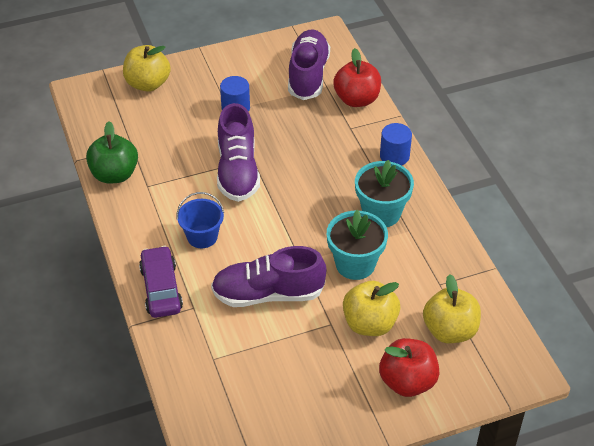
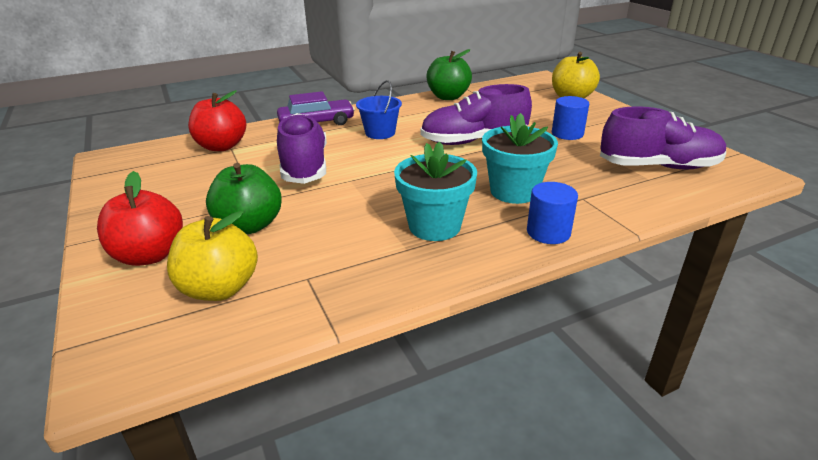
camera: 85 degrees right, 15 degrees down
(355, 264) = (345, 212): turquoise flower pot -> turquoise flower pot (514, 191)
(357, 99) = (642, 199): red apple -> red apple (222, 146)
(370, 323) = (249, 225): yellow apple -> green apple

